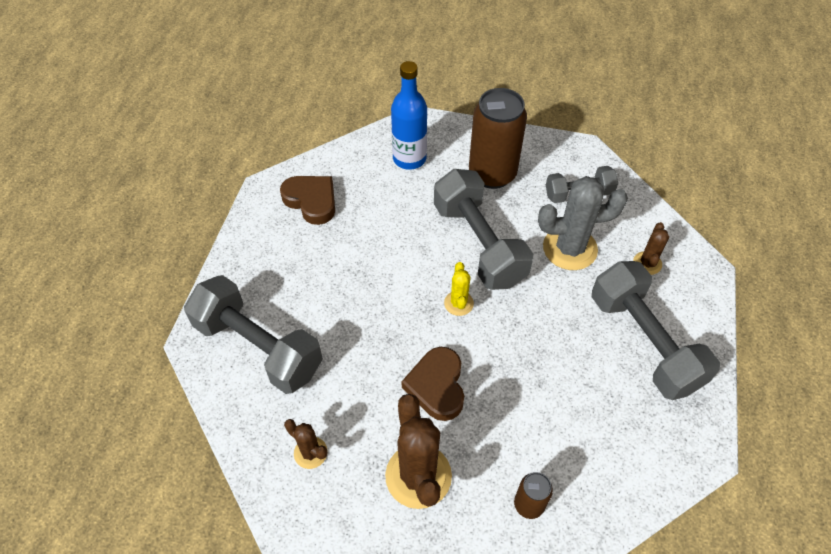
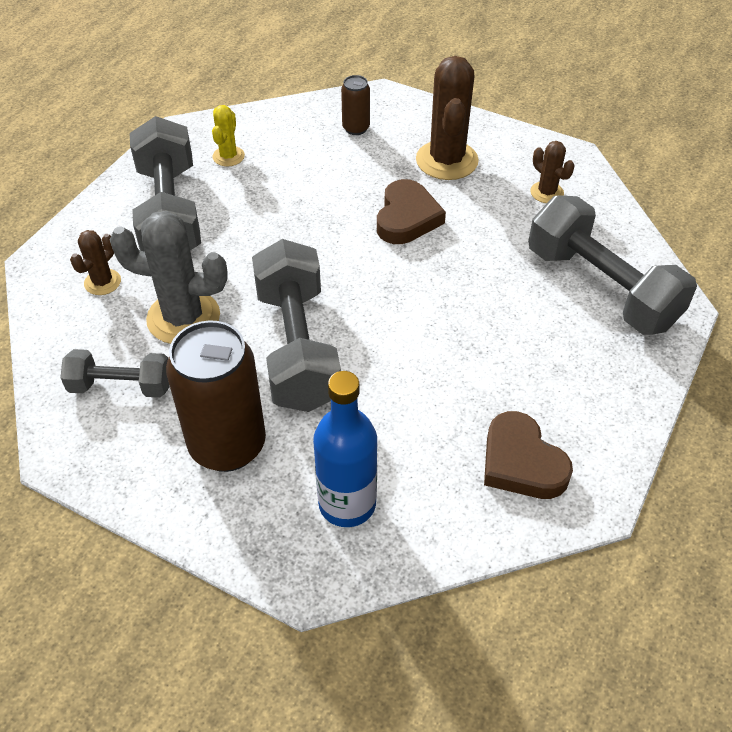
camera: 165 degrees left, 5 degrees down
(458, 303) = (353, 286): yellow cactus -> yellow cactus (228, 156)

